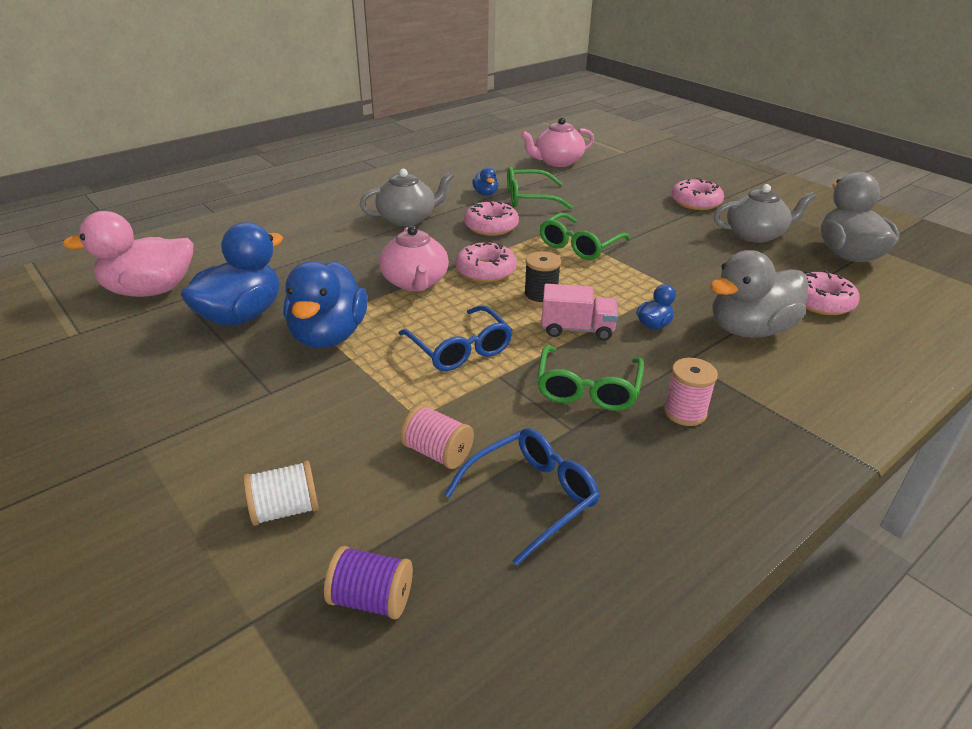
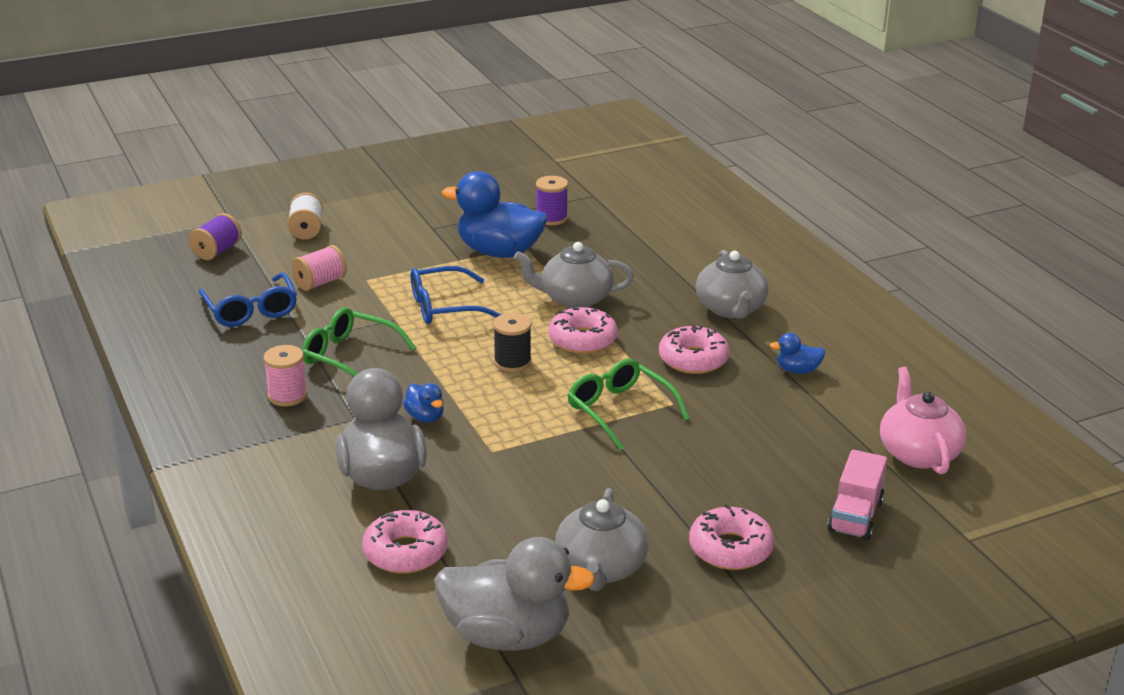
camera: 105 degrees right, 5 degrees down
(150, 291) = (613, 182): pink duck -> none
(241, 315) = (551, 218): blue duck -> purple spool
(415, 282) = (575, 298): pink teapot -> grey teapot
(528, 198) = (775, 401): green glasses -> none
(577, 329) = (442, 371): pink truck -> pink truck (855, 516)

